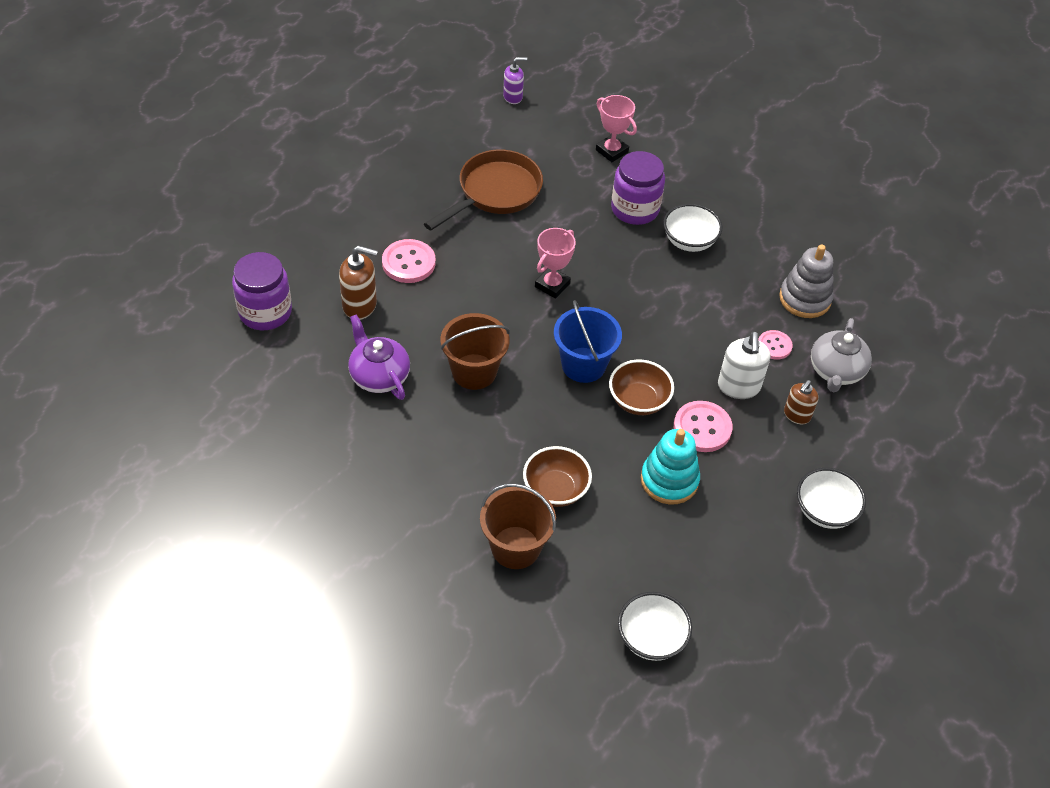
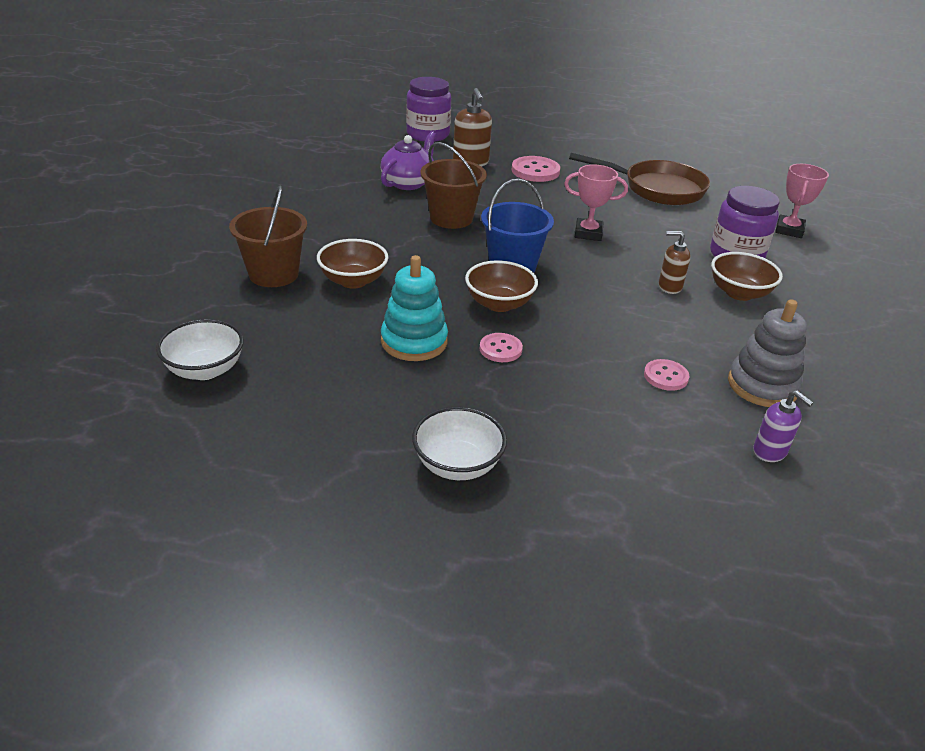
camera: 65 degrees right, 15 degrees down
(513, 97) = (775, 175): purple soap dispenser -> purple soap dispenser (770, 451)
(689, 241) = (739, 293): white bowl -> brown bowl
(702, 428) = (500, 349): pink button -> pink button, size x0.62
(738, 387) = (580, 362): white soap dispenser -> none
(796, 415) = (582, 413): brown soap dispenser -> brown soap dispenser (669, 287)
(836, 371) = (681, 432): grey teapot -> none

